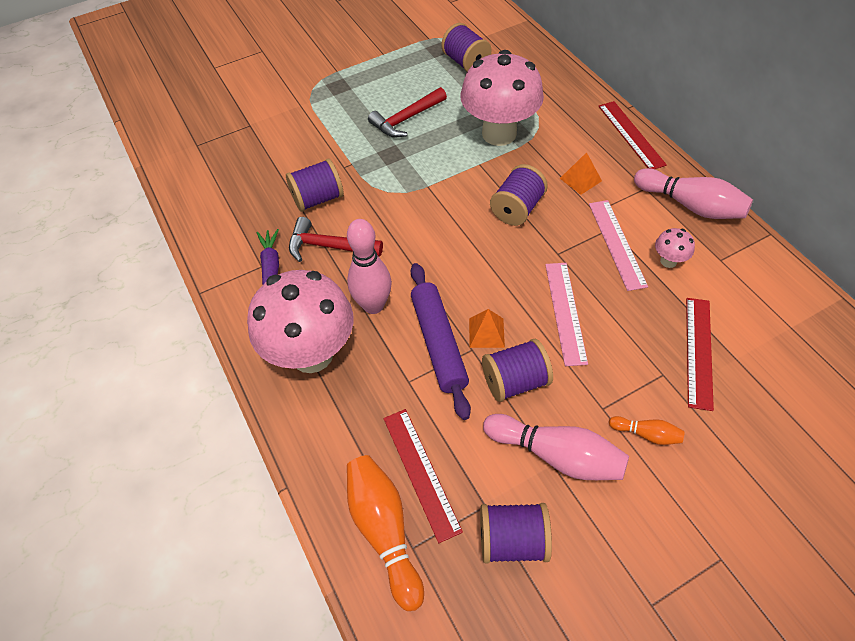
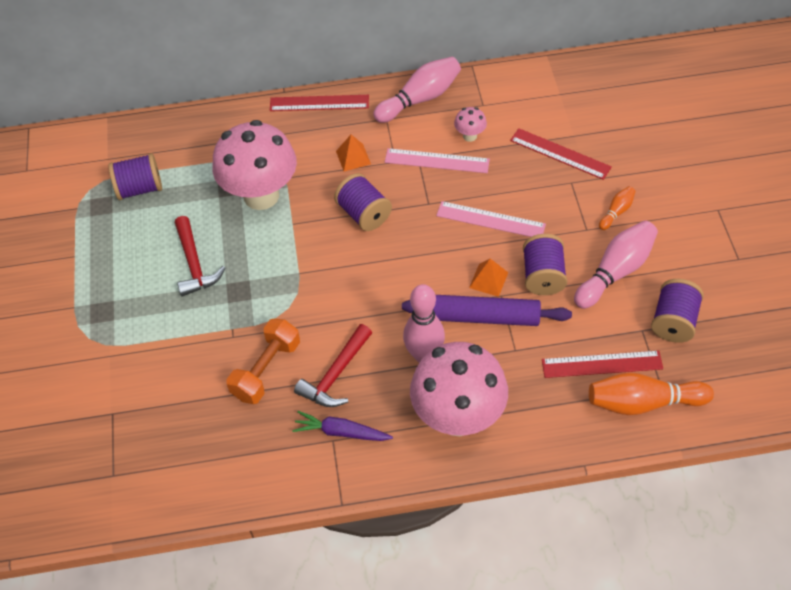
camera: 70 degrees left, 0 degrees up
(318, 199) = (266, 370): purple spool -> orange dumbbell

